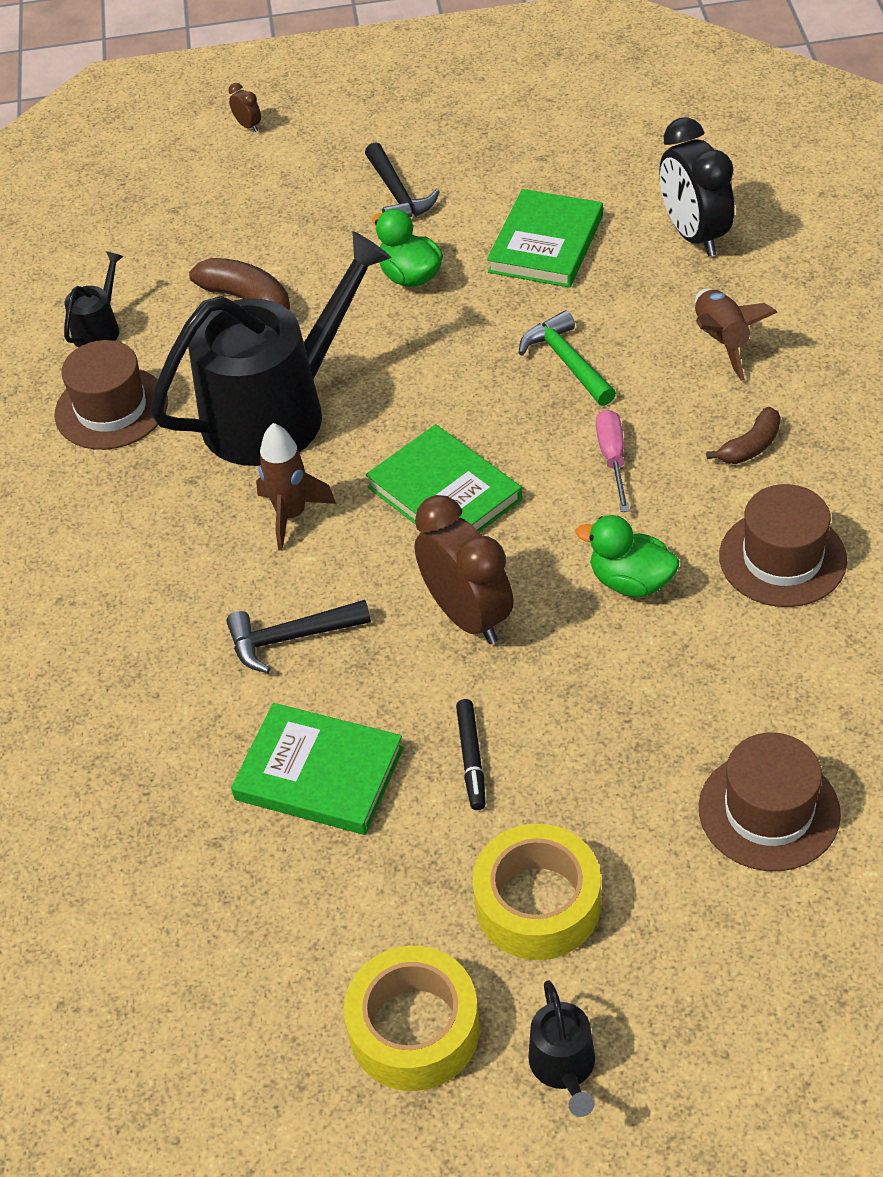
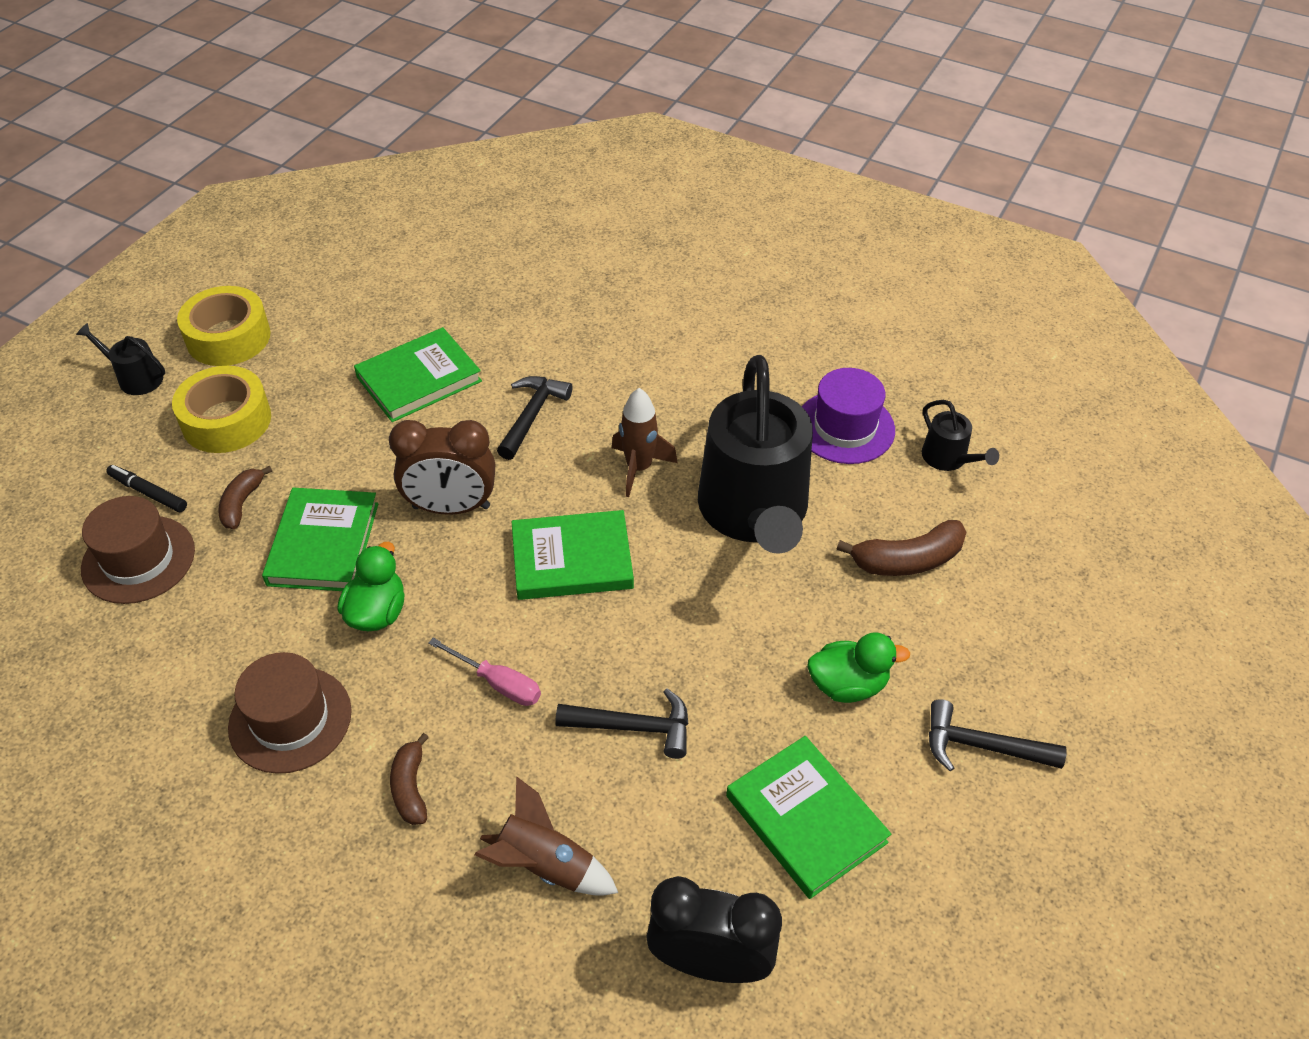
camera: 120 degrees right, 0 degrees up
(111, 408) = (845, 427): brown hat -> purple hat
(248, 126) = (1191, 690): brown clock -> none
(471, 759) = (347, 447): black marker -> black marker (148, 493)
(566, 361) = (634, 727): green hammer -> black hammer
(602, 678) = (323, 544): none -> green book
(624, 786) = (242, 503): none -> brown banana
(631, 581) = (377, 612): green duck -> green duck turned 45 degrees counterclockwise

